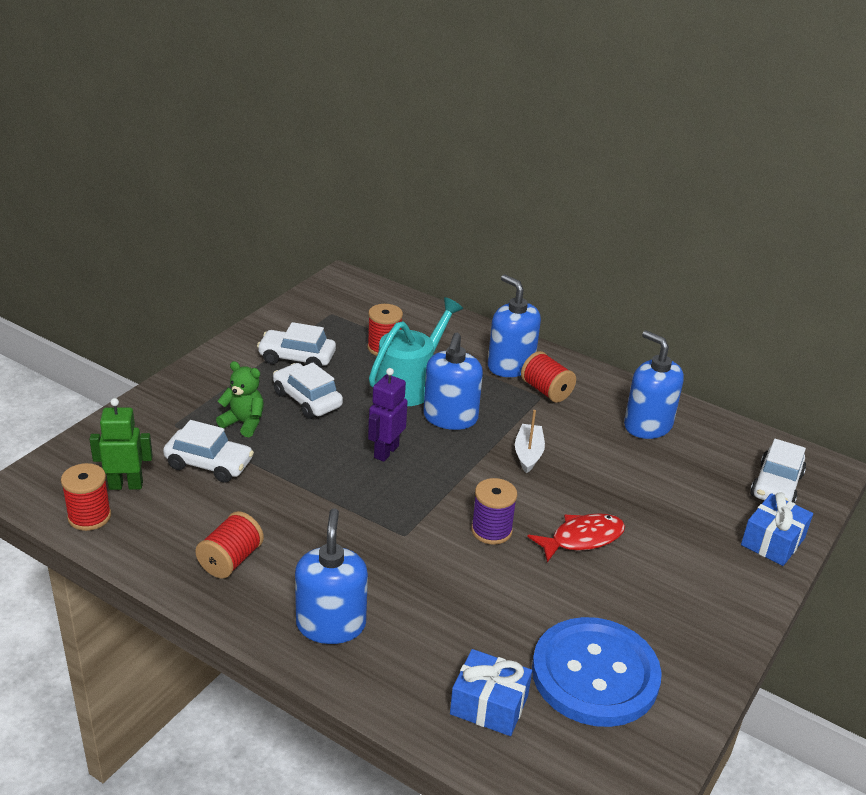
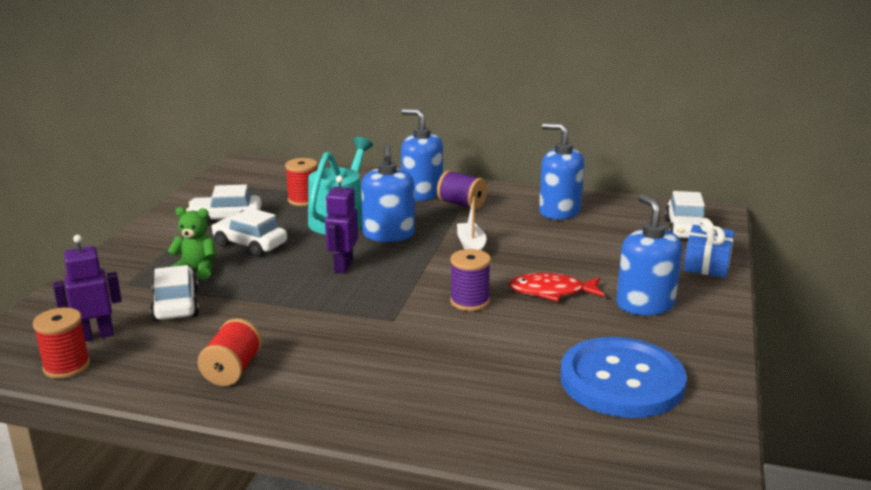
camera: 15 degrees left, 10 degrees down
(126, 485) = (96, 336): green robot -> purple robot
(209, 464) = (176, 305): white car -> white car turned 105 degrees counterclockwise
(331, 624) = (358, 397): blue soap dispenser -> blue soap dispenser (645, 304)
(489, 705) = (542, 424): blue gift -> none
(546, 391) = (462, 204): red spool -> purple spool
(582, 538) = (551, 292): red fish -> red fish turned 135 degrees counterclockwise

